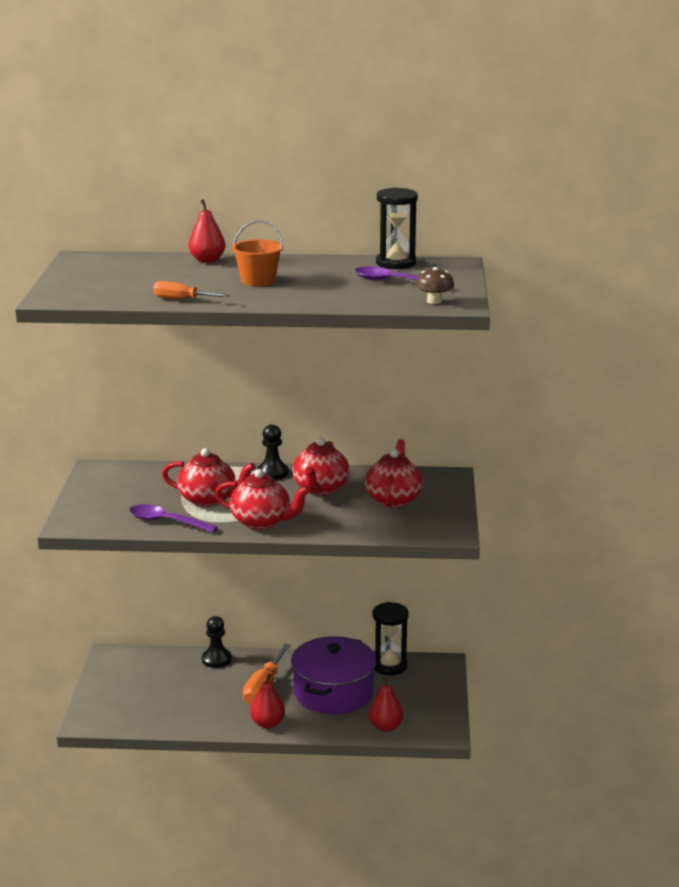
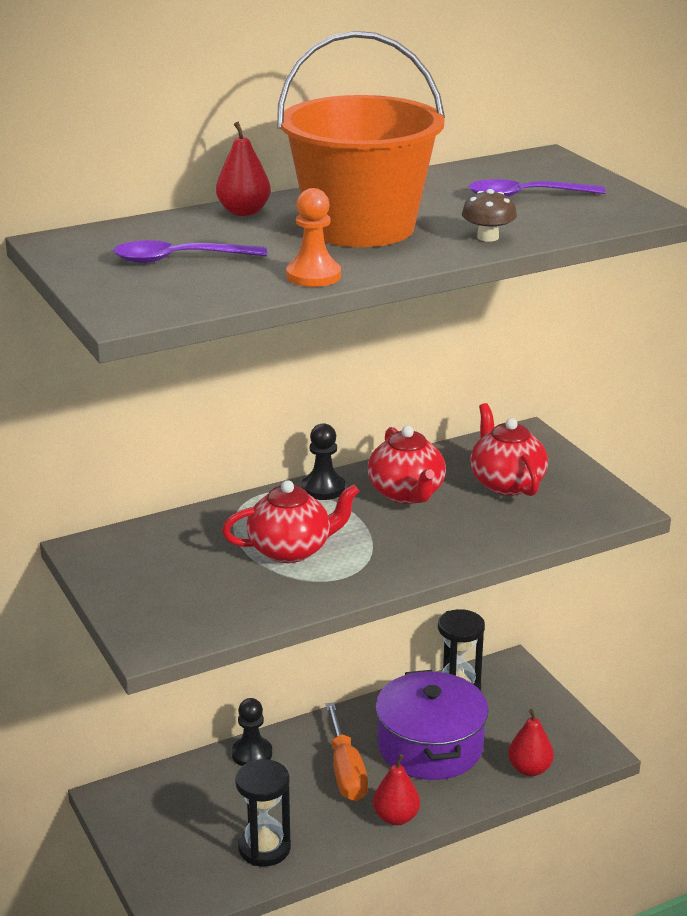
camera: 30 degrees left, 5 degrees up
(166, 522) = (275, 599): purple spoon -> purple spoon (179, 259)
(182, 299) = (313, 276): orange screwdriver -> orange pawn
(258, 280) = (361, 227): orange bucket -> orange bucket, size x2.17
(262, 522) = (394, 561): red teapot -> none
(396, 263) = (481, 171): black hourglass -> black hourglass (264, 848)
(434, 301) = (617, 212): brown mushroom -> brown mushroom (488, 237)

